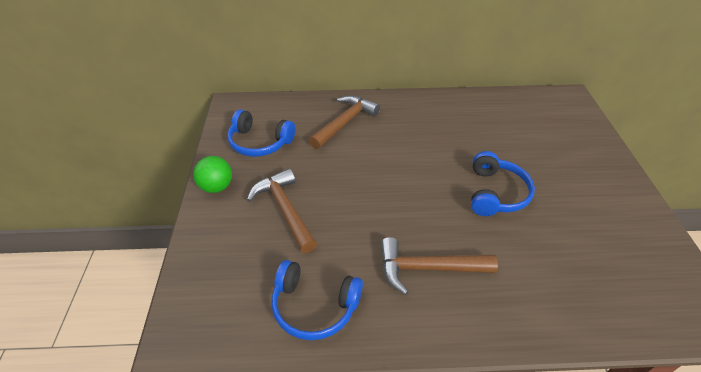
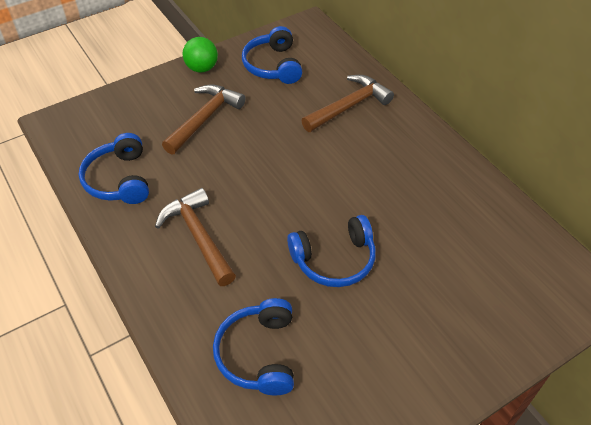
camera: 60 degrees right, 5 degrees up
(345, 122) = (349, 106): brown hammer -> brown hammer turned 45 degrees counterclockwise
(572, 275) = (259, 354): none -> blue headphones

